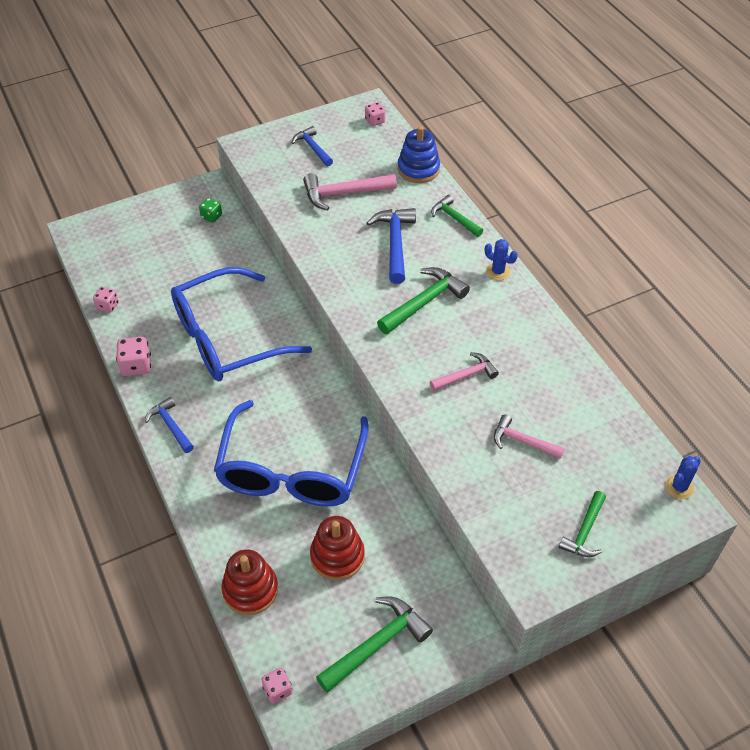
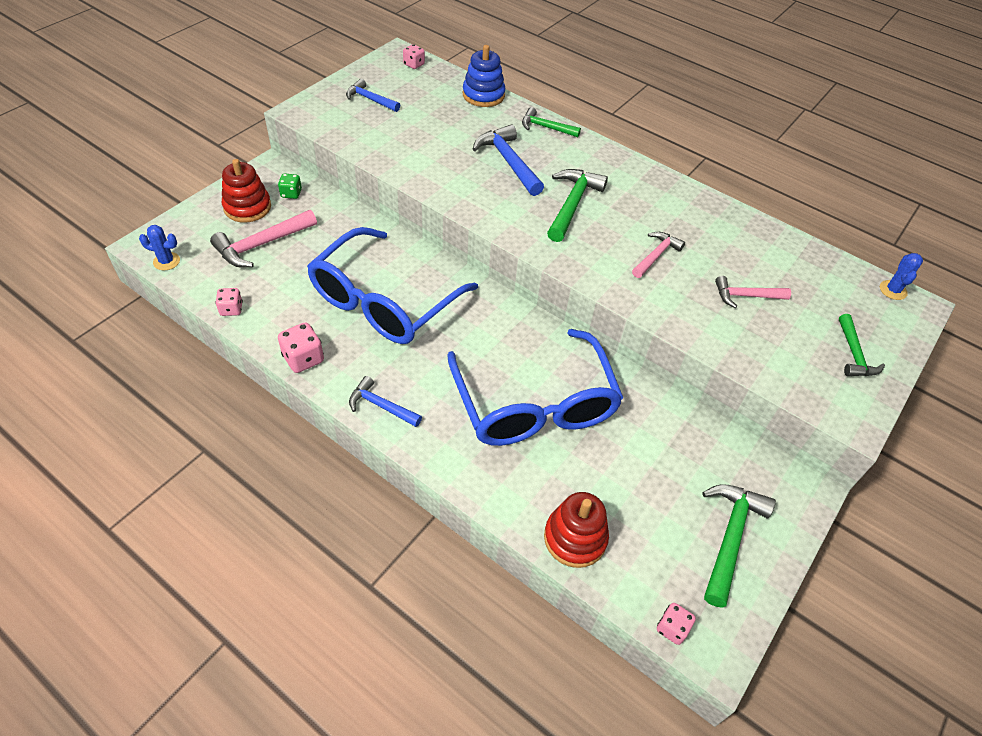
camera: 30 degrees left, 0 degrees up
(337, 556) = (634, 469): red stacking toy -> red stacking toy (247, 207)
(344, 193) = (429, 131): pink hammer -> pink hammer (262, 244)
(498, 271) = (616, 161): blue cactus -> blue cactus (166, 261)

